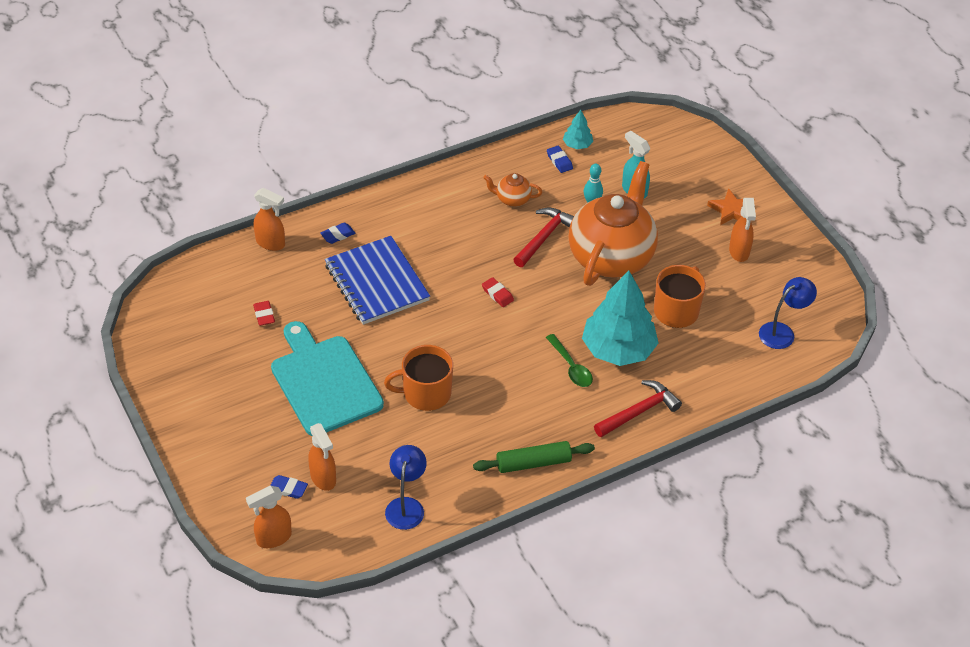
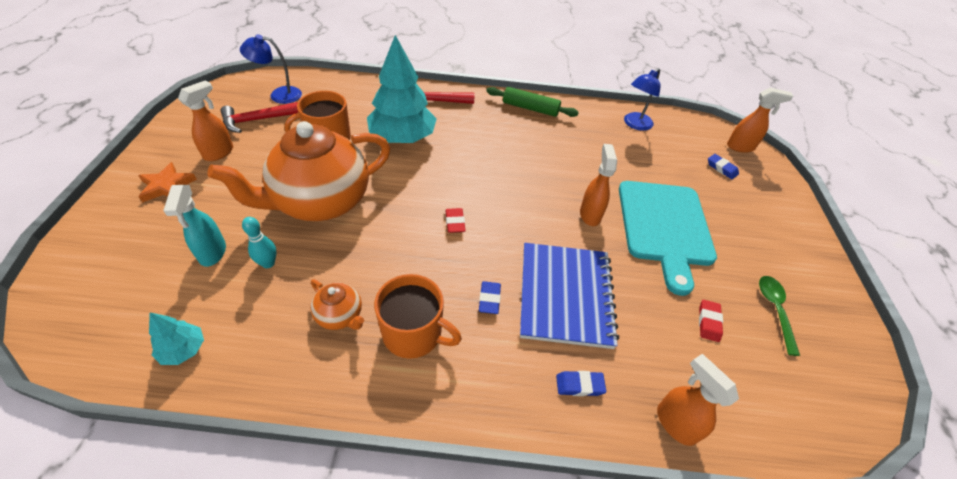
camera: 150 degrees left, 0 degrees up
(323, 478) = (691, 163): orange spray bottle -> orange spray bottle (590, 214)
(426, 393) = (578, 178): orange mug -> orange mug (413, 333)
(544, 237) = (356, 253): red hammer -> red hammer (259, 120)
(559, 161) = (232, 337): blue eraser -> blue eraser (489, 299)
(571, 367) = (449, 143): green spoon -> green spoon (774, 310)

